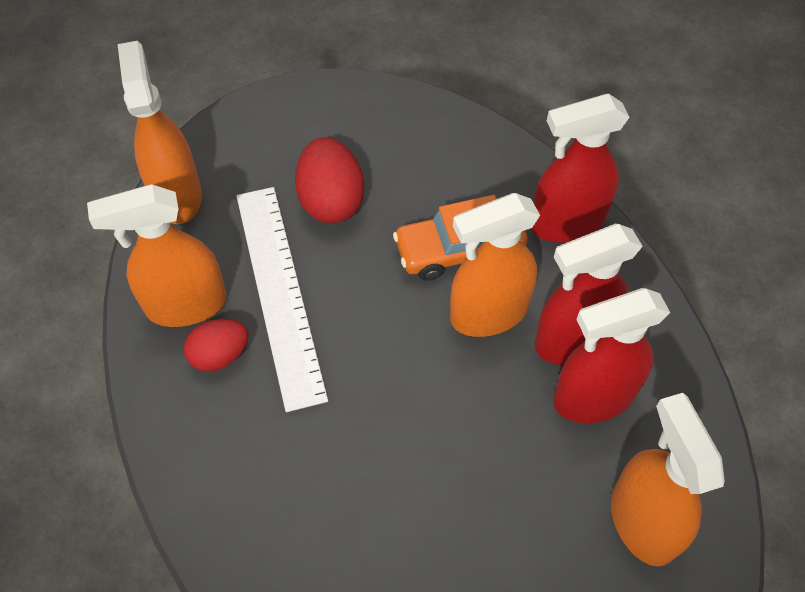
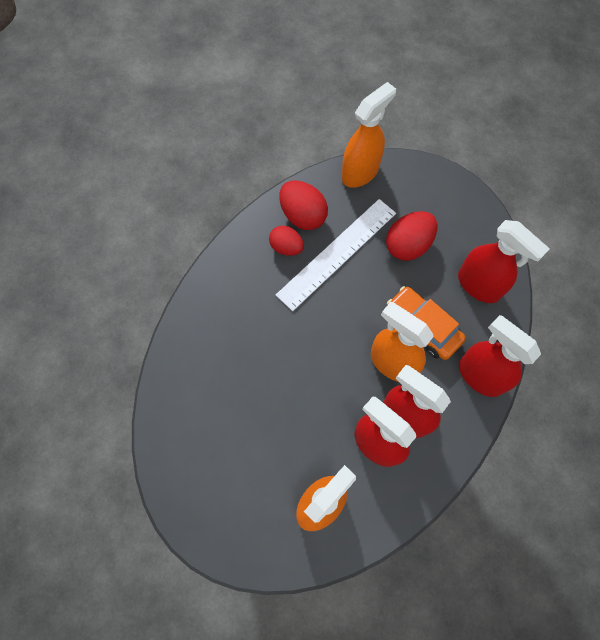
camera: 60 degrees right, 10 degrees up
(186, 305) = (303, 215): orange spray bottle -> red egg
(444, 155) = (479, 285): none -> red spray bottle

